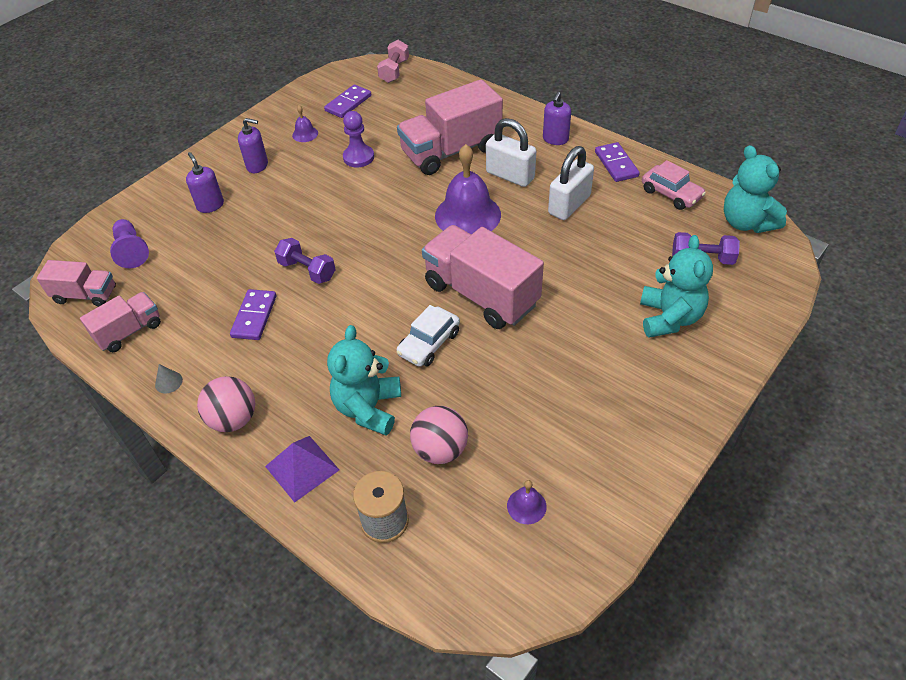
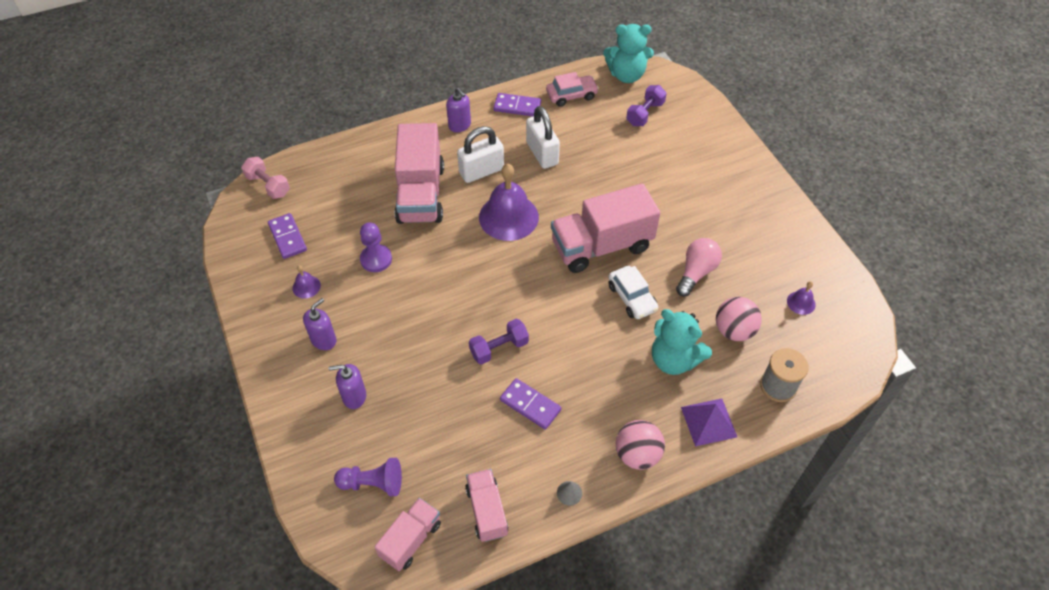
camera: 65 degrees left, 5 degrees up
(501, 386) = (696, 272): none -> pink light bulb
(669, 318) = (687, 157): turquoise teddy bear -> none

